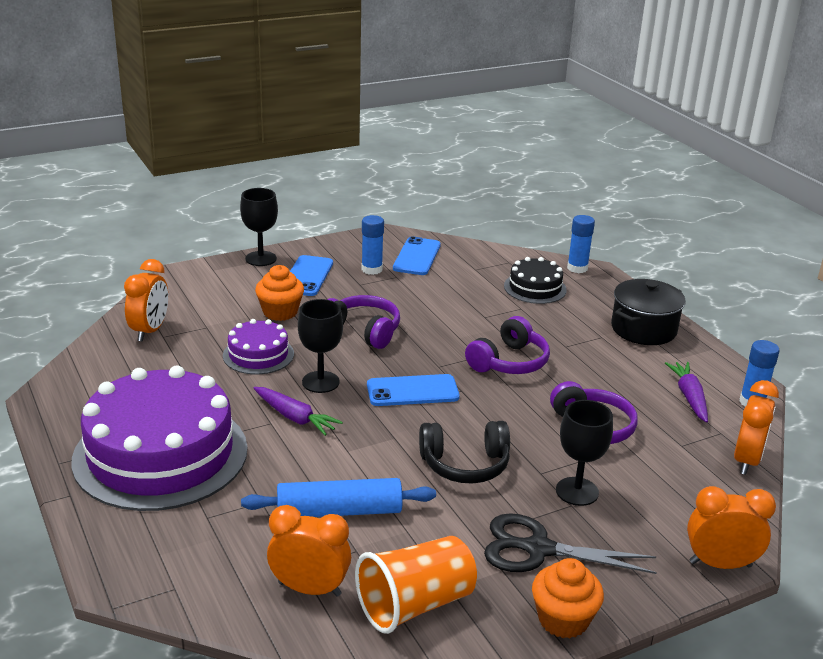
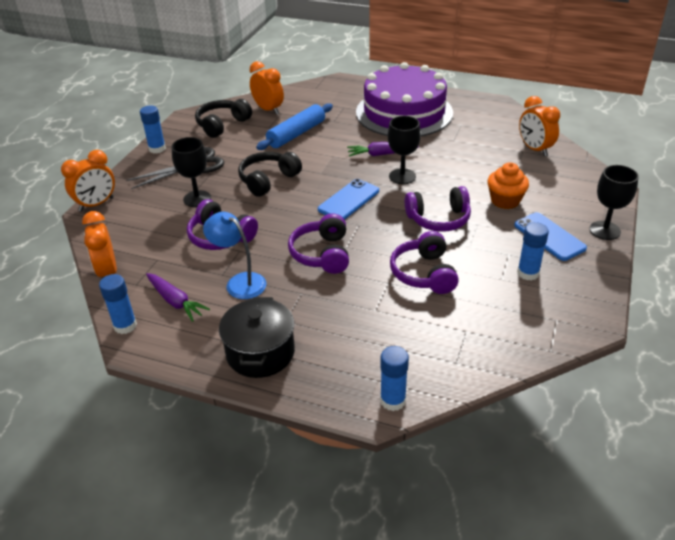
camera: 140 degrees right, 10 degrees up
(258, 355) = (460, 170): purple cake -> none
(309, 589) = (268, 109): orange clock -> orange clock turned 105 degrees counterclockwise
(415, 605) = (222, 125): orange cup -> black headphones
(417, 257) = (526, 311): blue phone -> none
(446, 307) = (424, 273): none -> purple headphones
(535, 288) = (393, 342): black cake -> none
(563, 619) = (157, 149): orange cupcake -> blue glue stick
(613, 381) = (239, 282): none -> blue lamp

